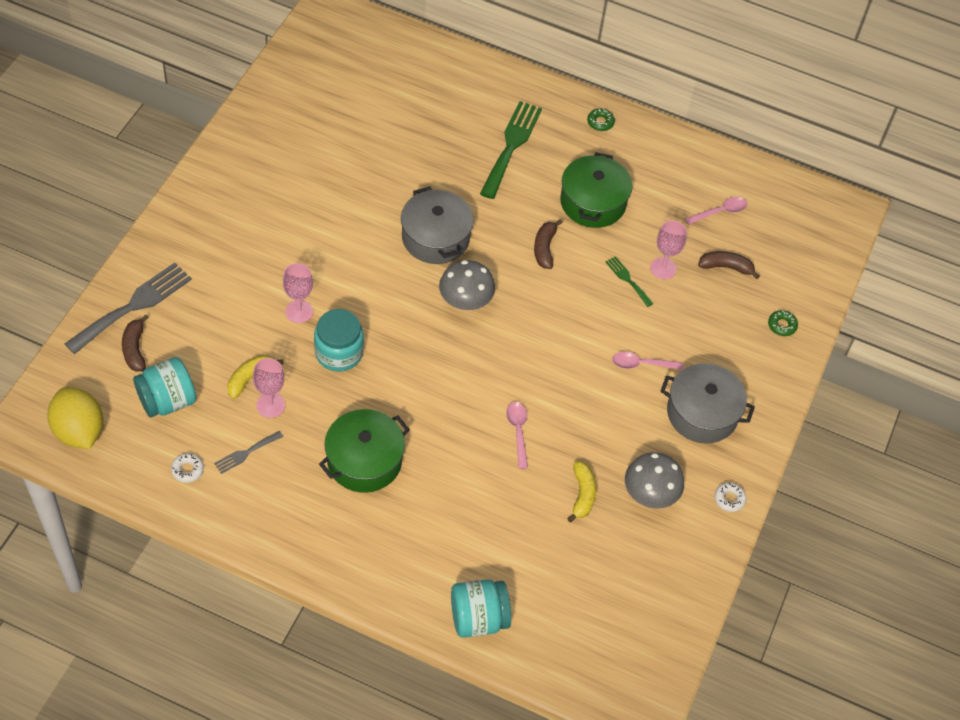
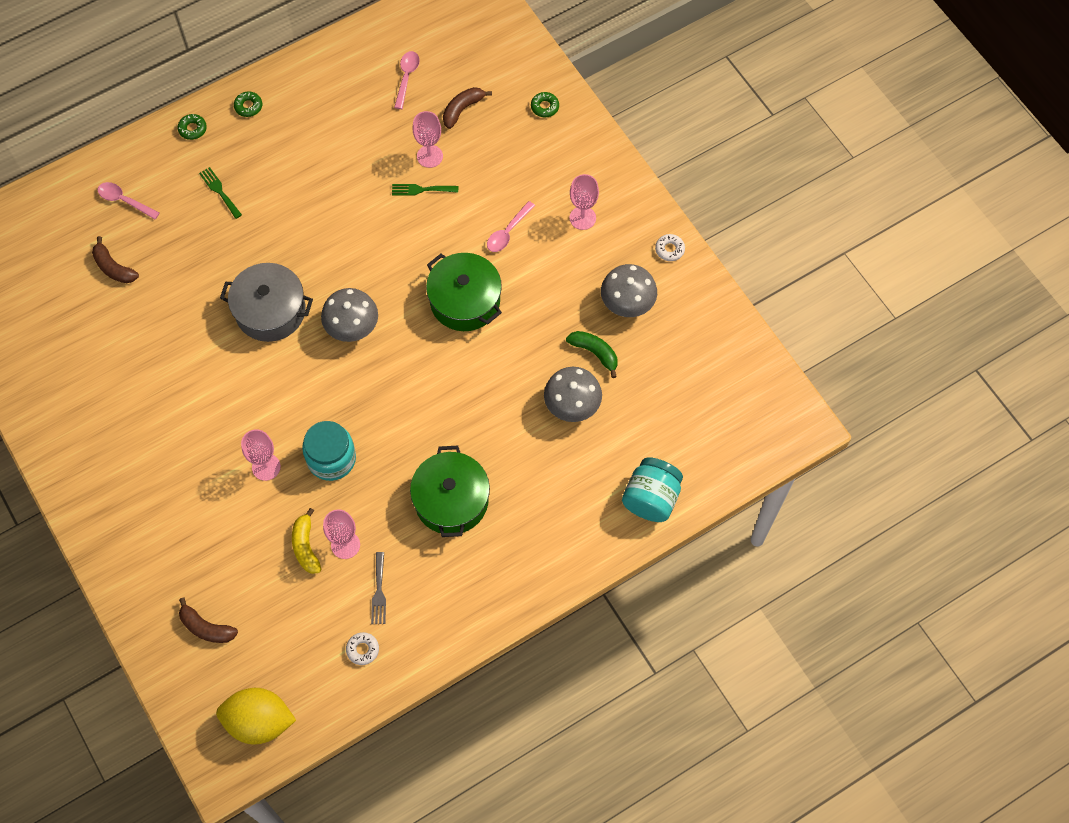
camera: 50 degrees left, 10 degrees up
(133, 306) = (158, 604): grey fork -> none
(167, 401) = (281, 629): turquoise jar -> none
(511, 146) = (219, 191): green fork -> green fork, size x0.49
(518, 432) = (506, 365): pink spoon -> pink spoon (124, 201)
(519, 504) = (572, 405): none -> grey mushroom
(544, 248) = (344, 232): brown banana -> brown banana (113, 268)
(550, 98) = (192, 129): none -> green donut
(582, 494) = (595, 353): yellow banana -> green banana
(592, 202) = (326, 166): green pot -> green pot (465, 301)
(702, 413) = (582, 218): grey pot -> pink goblet

